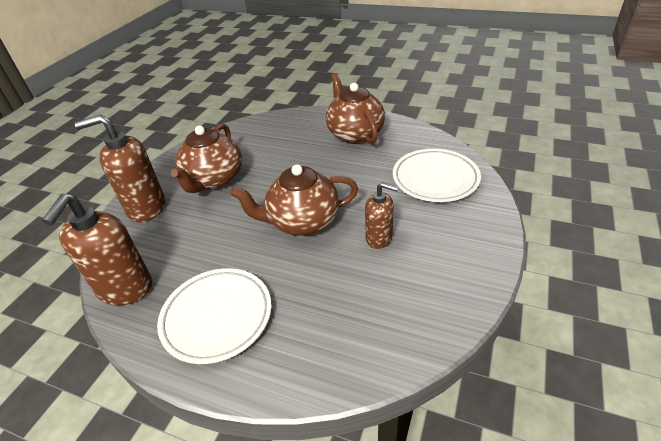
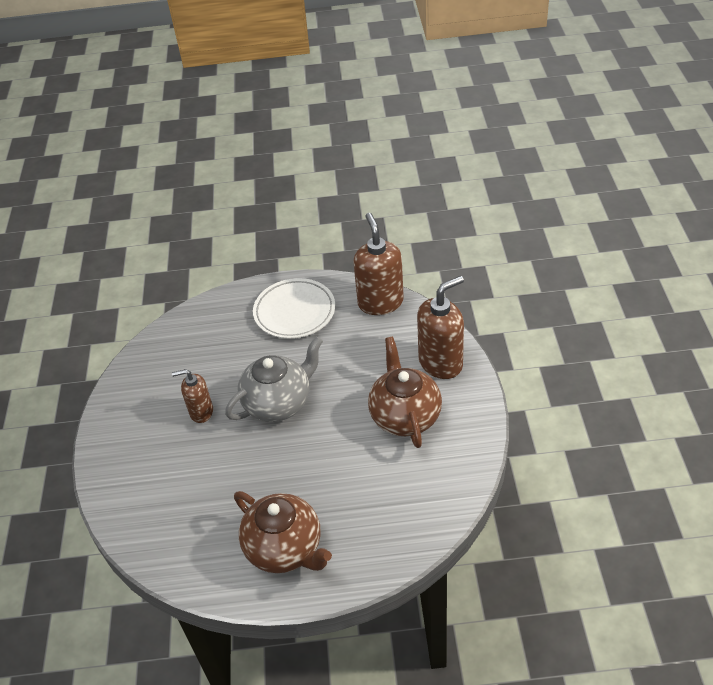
camera: 155 degrees right, 5 degrees up
(302, 222) = (279, 402): brown teapot -> grey teapot
(435, 179) = (164, 502): white plate -> none

